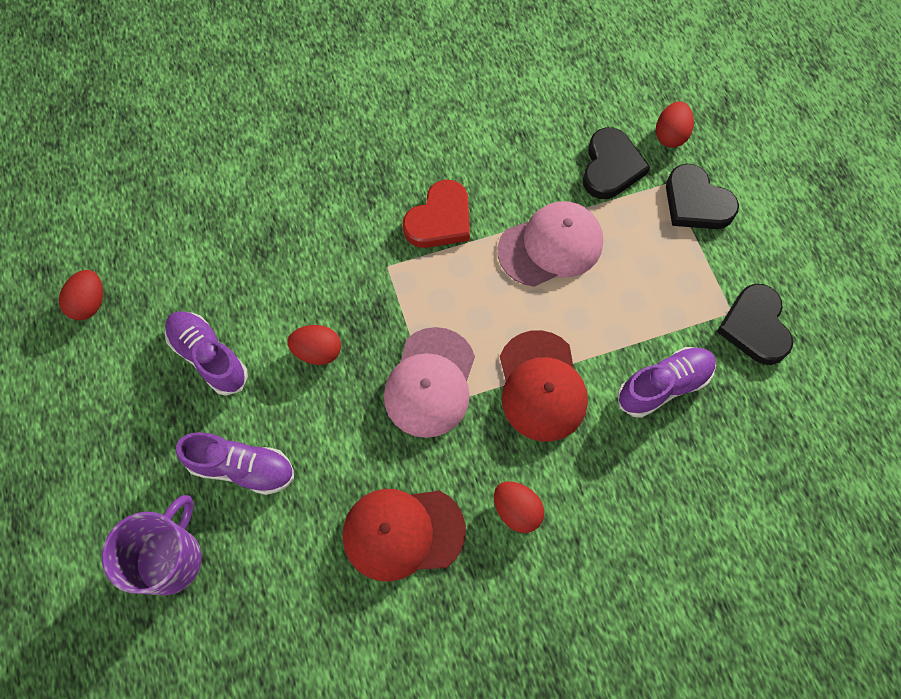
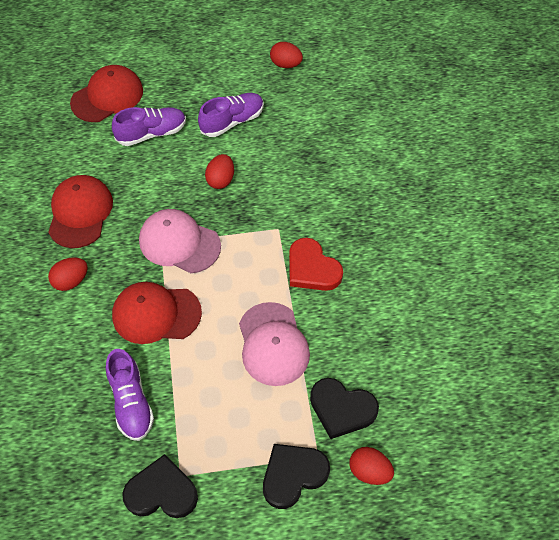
camera: 100 degrees right, 10 degrees down
(170, 558) = (107, 96): purple mug -> red cap
(242, 467) = (151, 133): purple shoe -> purple shoe turned 135 degrees counterclockwise

